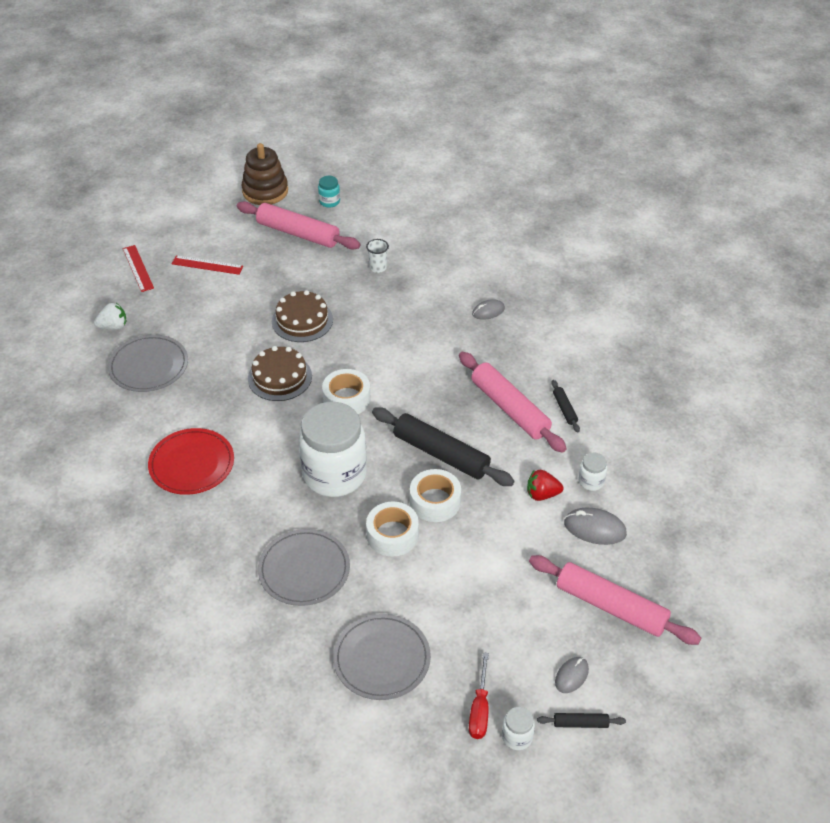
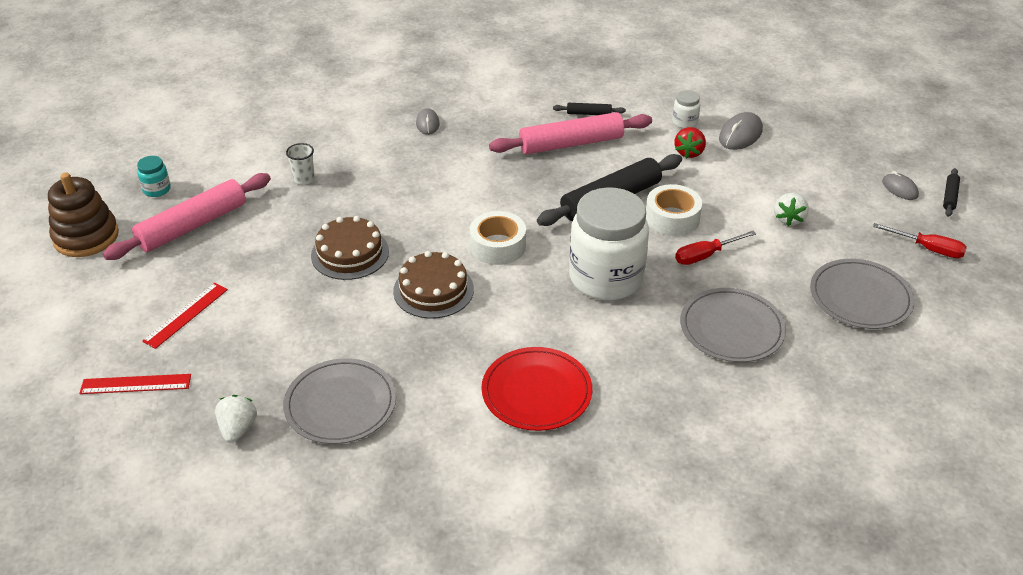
camera: 70 degrees left, 5 degrees down
(392, 535) = (705, 255): white tape -> red screwdriver
(474, 588) = (788, 219): none -> white strawberry
(517, 737) = (960, 234): white jar -> none
(611, 606) = (830, 149): pink rolling pin -> none

